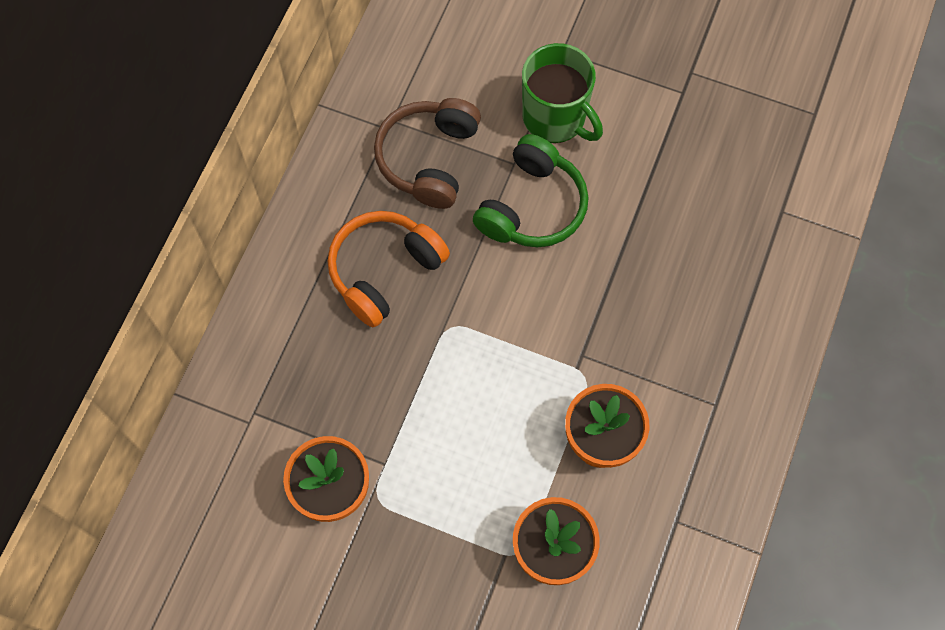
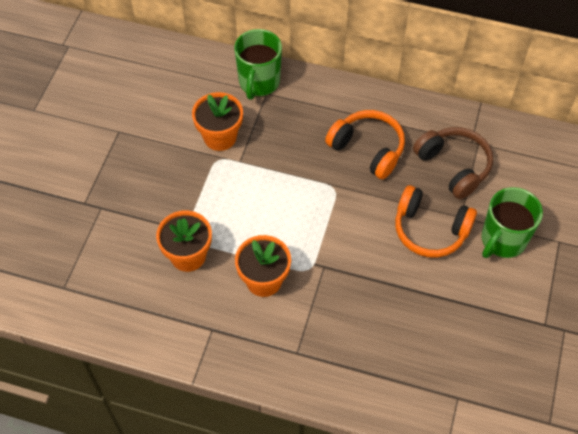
camera: 85 degrees right, 10 degrees down
(230, 423) = (259, 83): none -> green mug
(428, 159) = (454, 166): brown headphones -> brown headphones turned 45 degrees clockwise
(532, 206) = (430, 230): green headphones -> orange headphones

